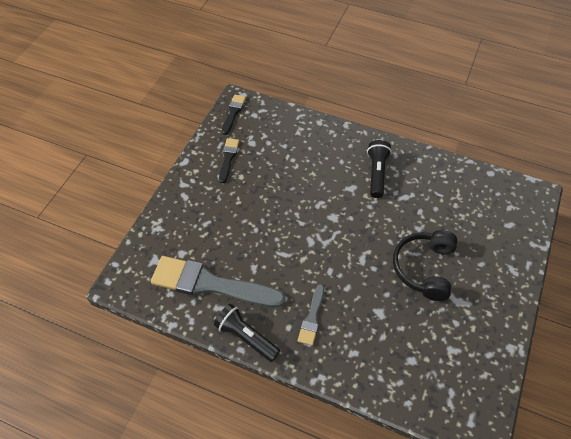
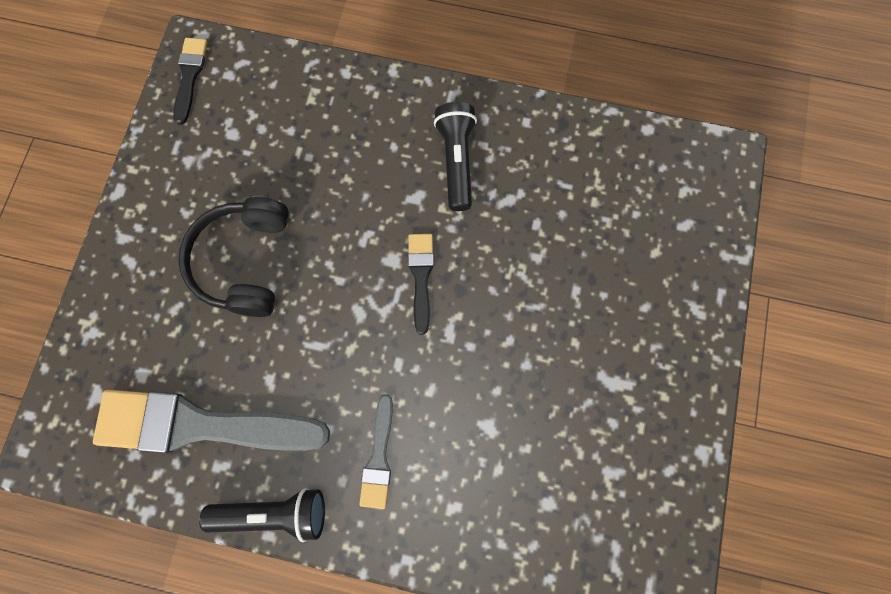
camera: 10 degrees left, 20 degrees up
(228, 158) = (194, 172): black brush -> black brush (421, 277)
(246, 337) = (274, 512): black flashlight -> black flashlight turned 150 degrees clockwise
(424, 268) = (553, 332): black headphones -> black headphones (244, 261)

